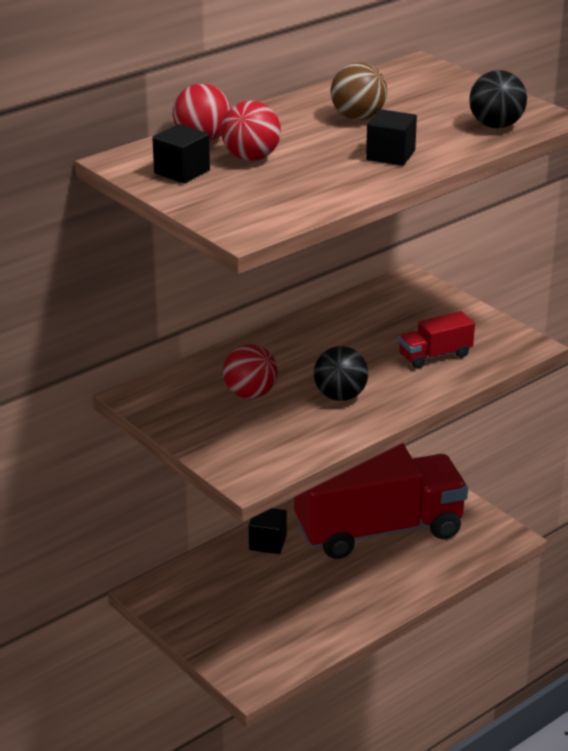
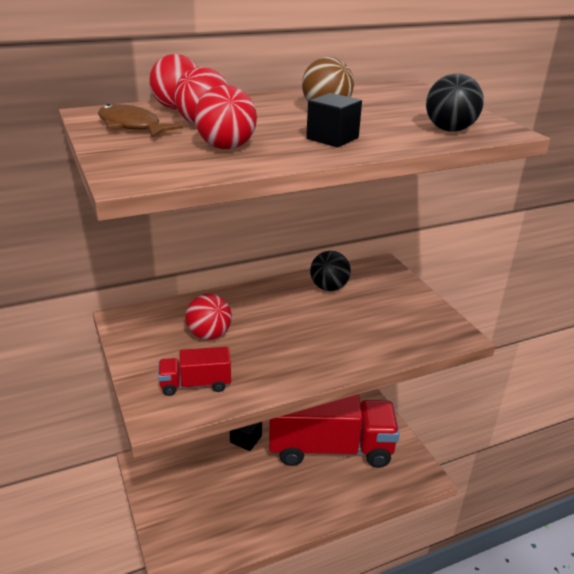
camera: 15 degrees right, 0 degrees up
(182, 172) = (132, 126): black cube -> brown fish
(298, 182) = (226, 147): none -> red ball
(340, 396) = (280, 351): black ball -> black ball (329, 287)
(435, 356) = (376, 330): red truck -> red truck (195, 384)

